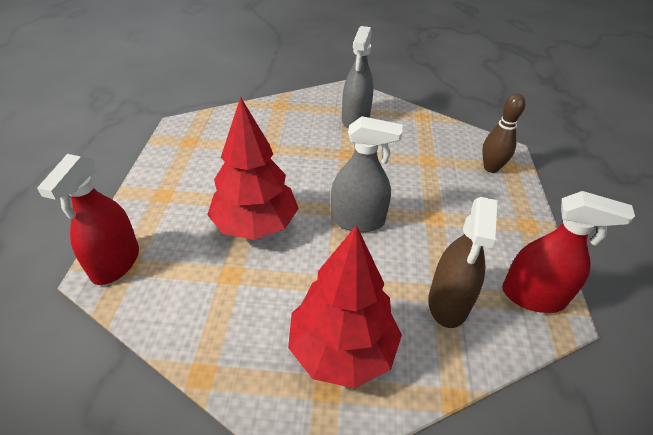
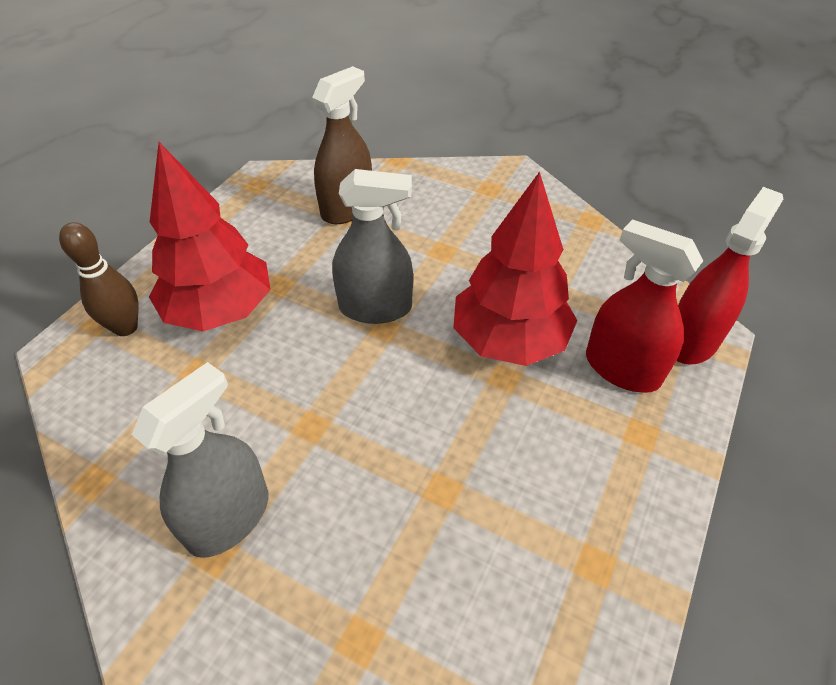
camera: 155 degrees left, 5 degrees up
(342, 349) = (465, 204): red tree -> red tree (220, 310)
(357, 220) = (375, 307): grey spray bottle -> grey spray bottle turned 150 degrees clockwise
(533, 296) = (267, 192): red spray bottle -> red spray bottle (622, 369)

